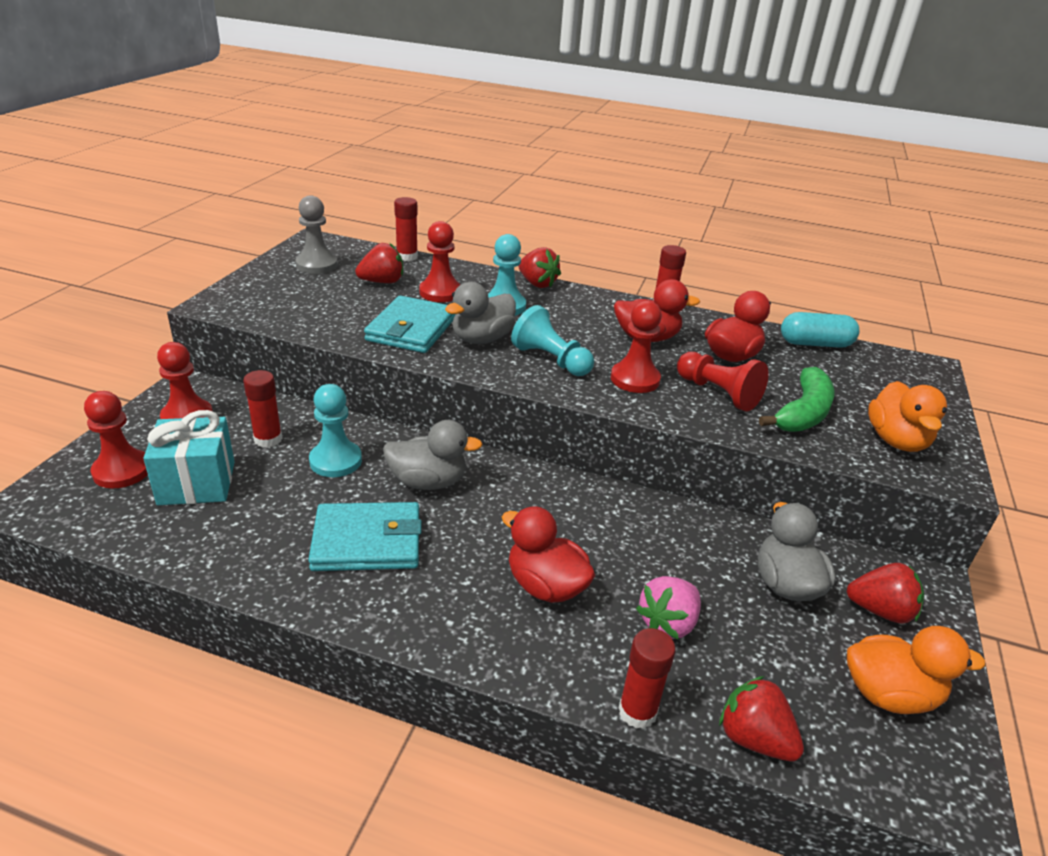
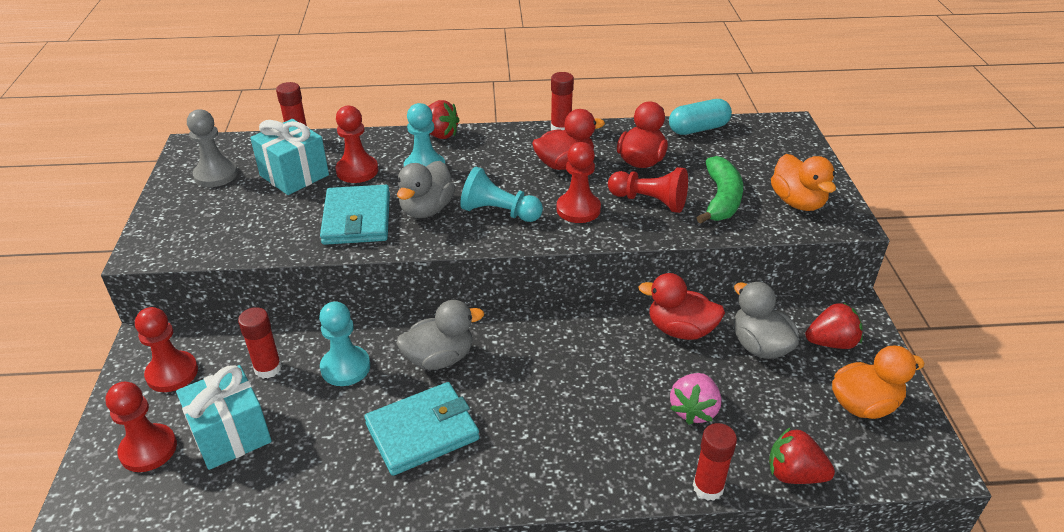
camera: 20 degrees left, 5 degrees up
(382, 282) = (294, 175): red strawberry -> turquoise gift
(545, 586) = (588, 415): red duck -> red duck (680, 330)

